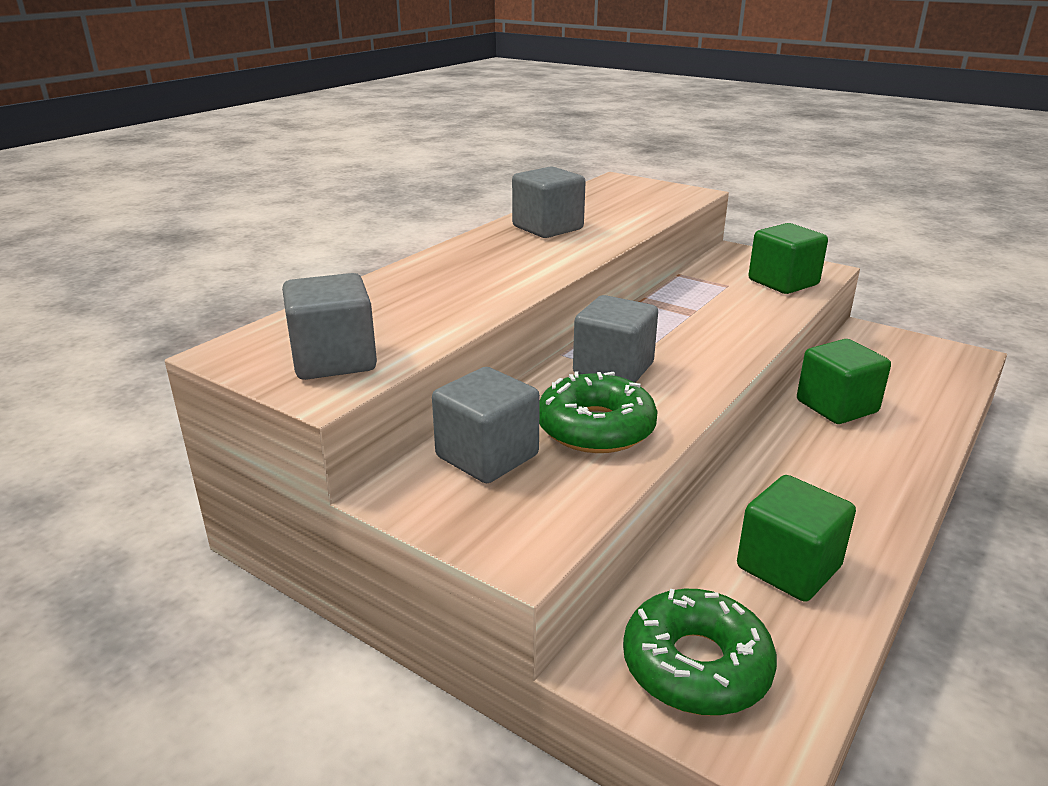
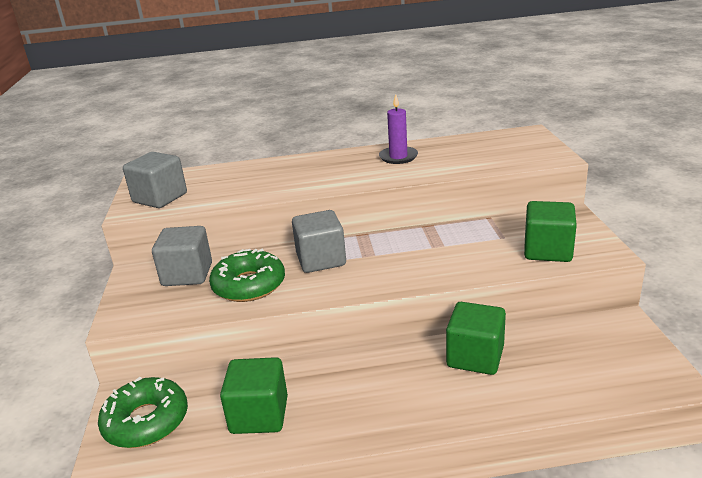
camera: 50 degrees right, 0 degrees up
(547, 228) = (398, 157): grey cube -> purple candle

